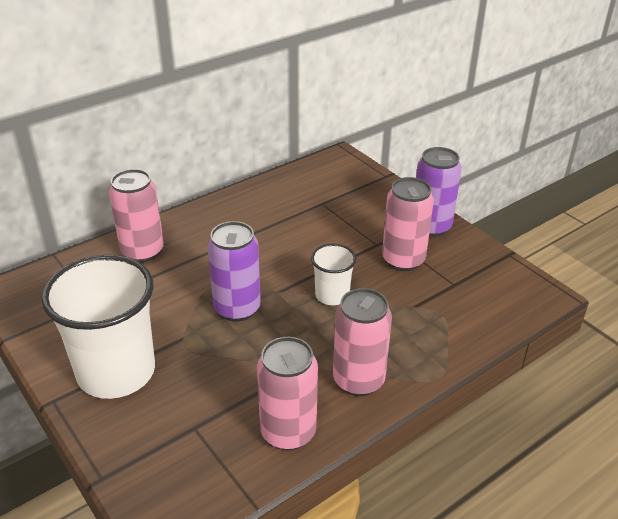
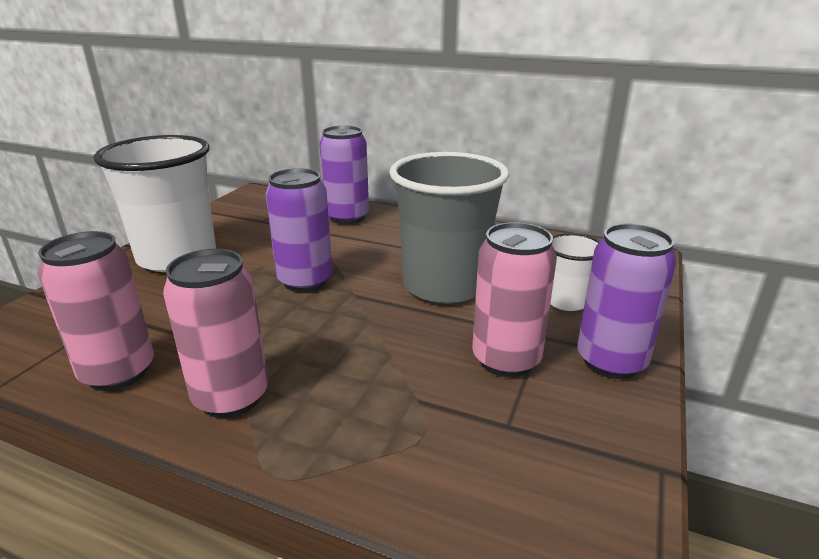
camera: 60 degrees right, 10 degrees down
(142, 251) = (347, 217): pink can -> purple can
(304, 247) = (444, 285): none -> grey cup
(332, 295) = (378, 328): white cup -> white cup (566, 301)

